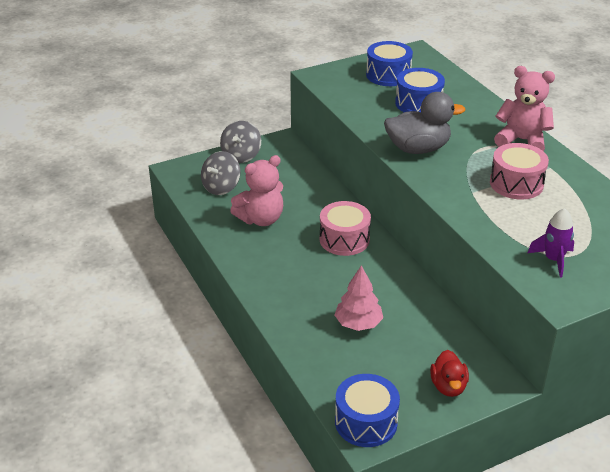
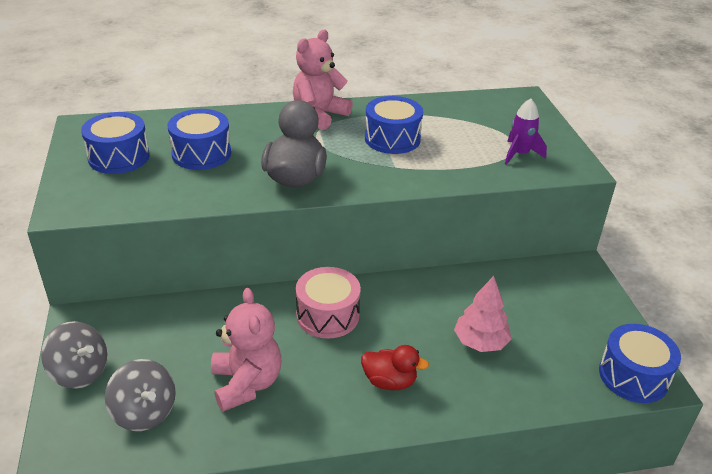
camera: 75 degrees left, 0 degrees up
(448, 386) = (585, 302): red duck -> red duck (389, 381)
(516, 183) = (392, 139): pink drum -> blue drum

